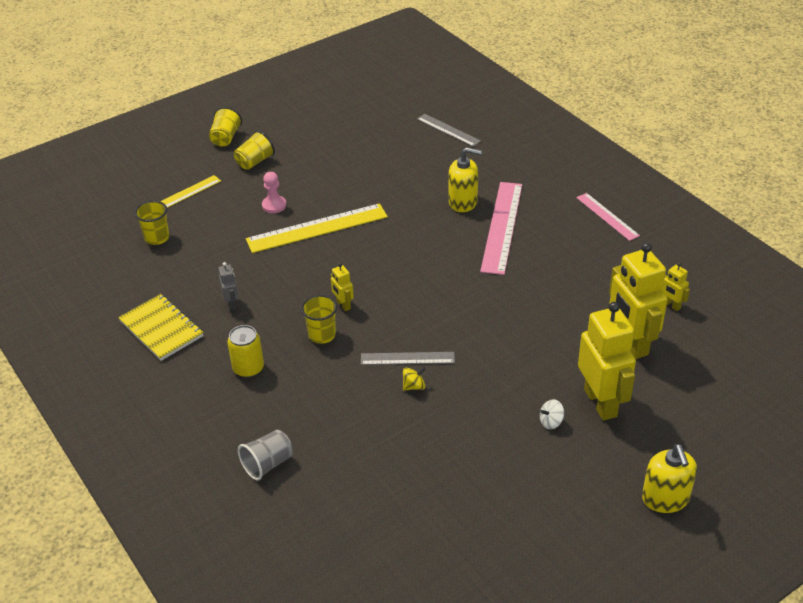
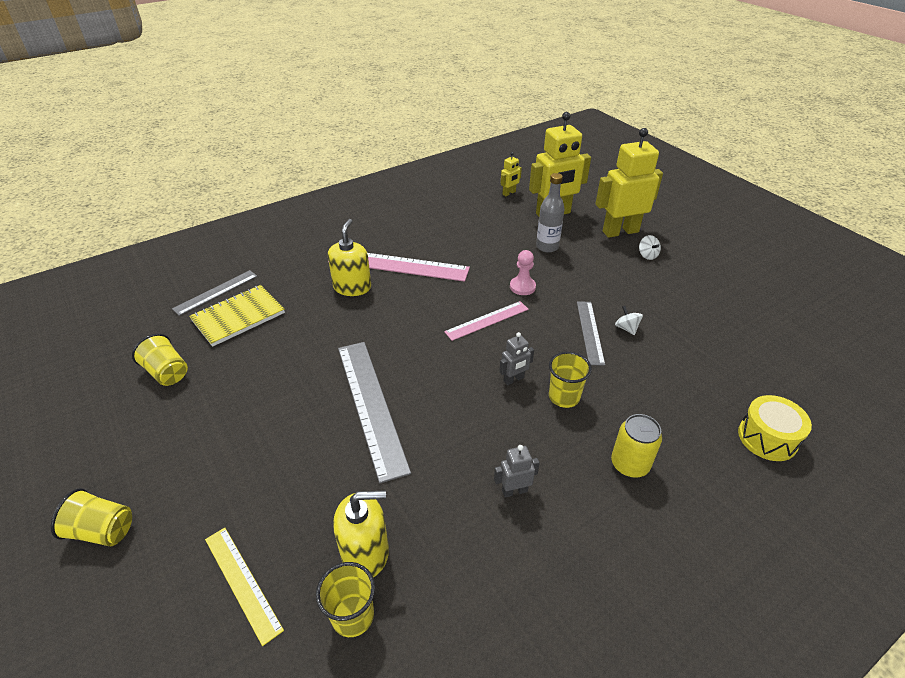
camera: 90 degrees left, 0 degrees up
(161, 329) = (571, 579): yellow notebook -> yellow notebook (238, 317)
(255, 162) = (192, 483): yellow cup -> yellow cup (167, 372)
(267, 464) = (767, 438): grey cup -> yellow drum
(274, 205) = (310, 453): pink pawn -> pink pawn (522, 287)
(317, 228) = (370, 405): yellow ruler -> grey ruler
(343, 305) = (514, 379): yellow robot -> grey robot
(414, 386) = (626, 328): yellow spinning top -> white spinning top
(554, 334) = (547, 247): none -> grey bottle
(607, 216) = (396, 209): pink ruler -> pink ruler (487, 320)
(665, 498) = (703, 215): yellow soap dispenser -> yellow soap dispenser (365, 553)

